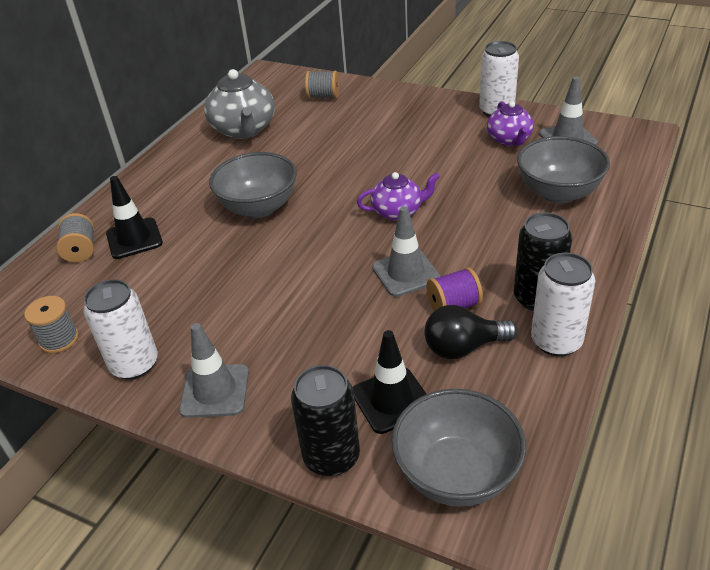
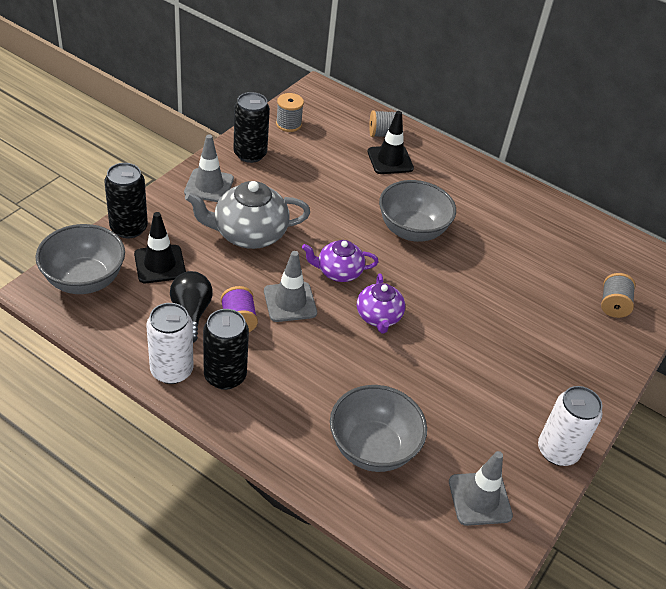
camera: 90 degrees right, 5 degrees up
(134, 364) = (250, 154): white can -> black can
(244, 130) = (549, 237): grey teapot -> grey teapot (248, 234)
(509, 140) = (488, 441): purple teapot -> purple teapot (338, 272)

